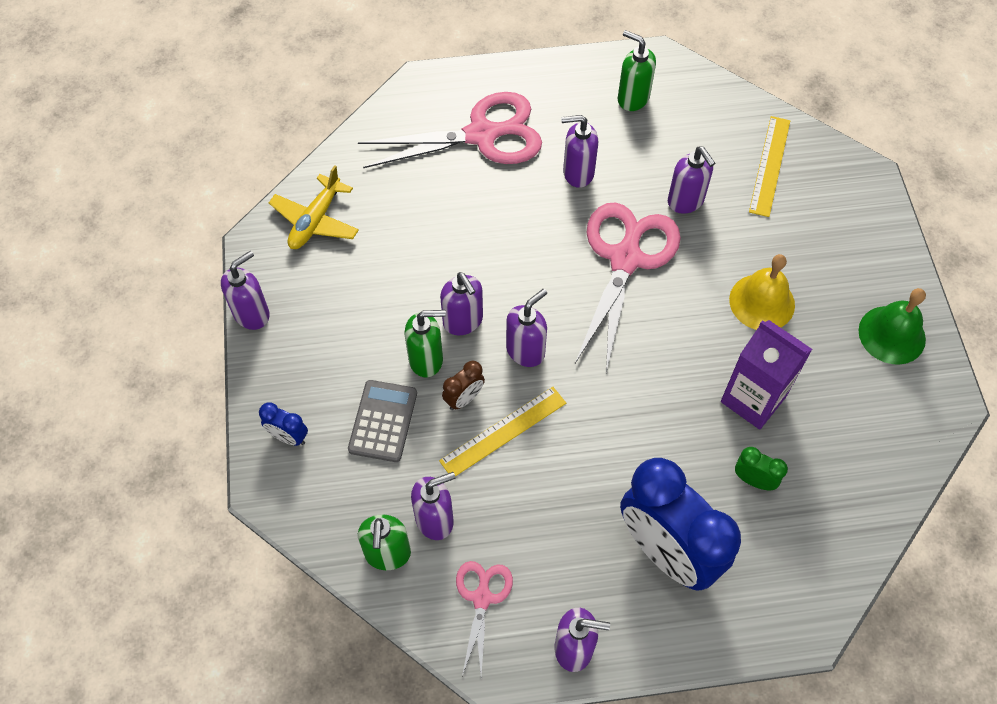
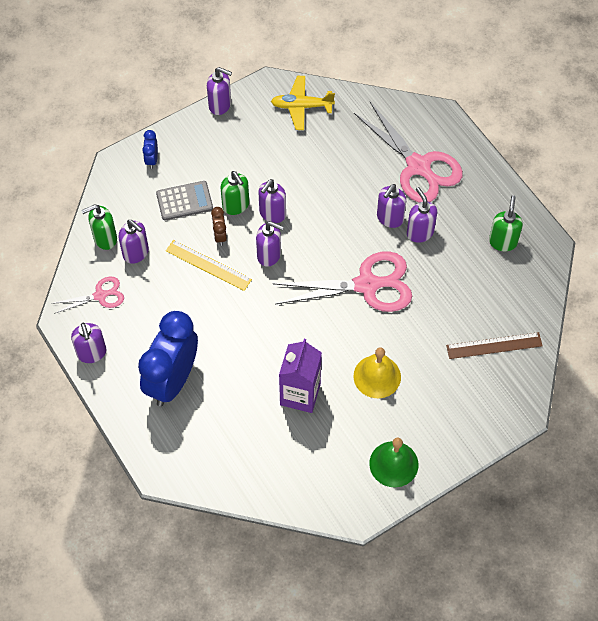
camera: 65 degrees right, 0 degrees up
(464, 398) = (220, 236): brown clock -> brown clock turned 60 degrees clockwise
(686, 201) = (433, 304): purple soap dispenser -> purple soap dispenser (389, 218)
(753, 480) = (242, 413): green clock -> none
(769, 165) = (494, 345): yellow ruler -> brown ruler

